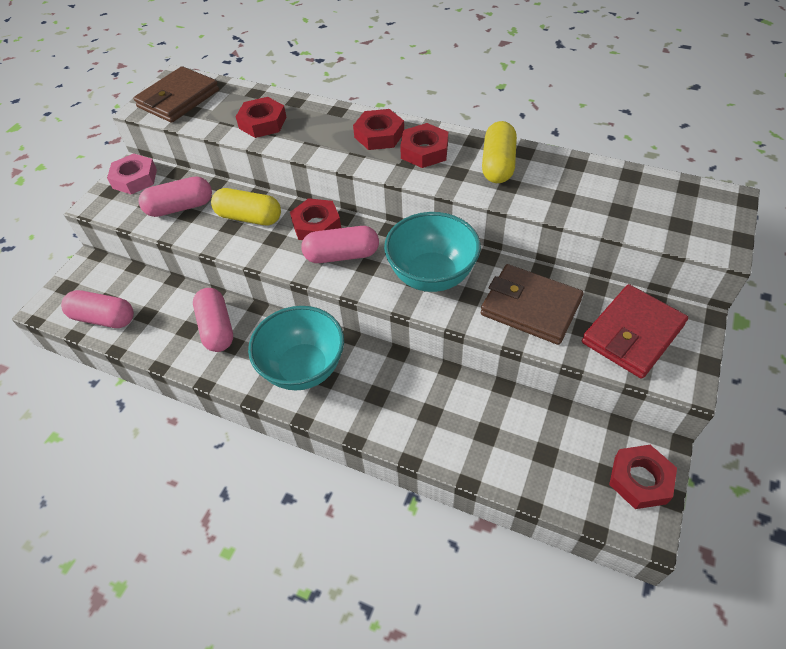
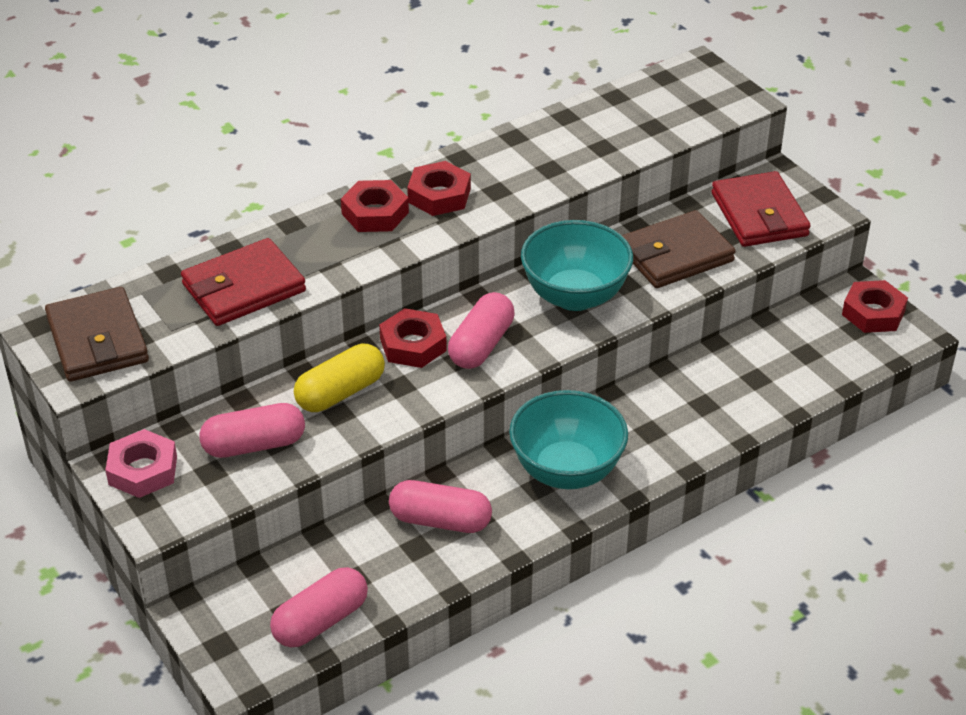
camera: 60 degrees left, 10 degrees down
(180, 207) = (254, 445): pink capsule -> pink capsule turned 60 degrees clockwise
(262, 123) = (243, 288): red nut -> red wallet
(498, 164) = (514, 160): yellow capsule -> none

